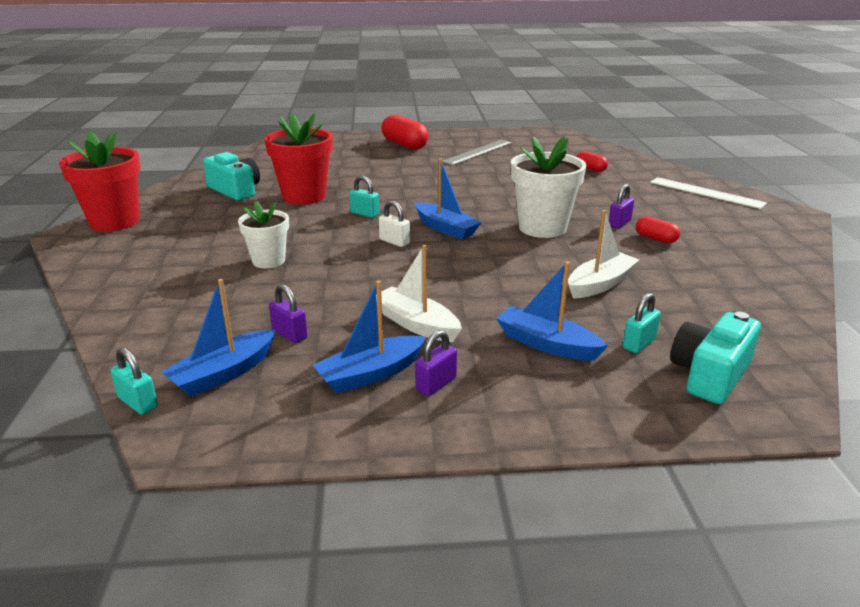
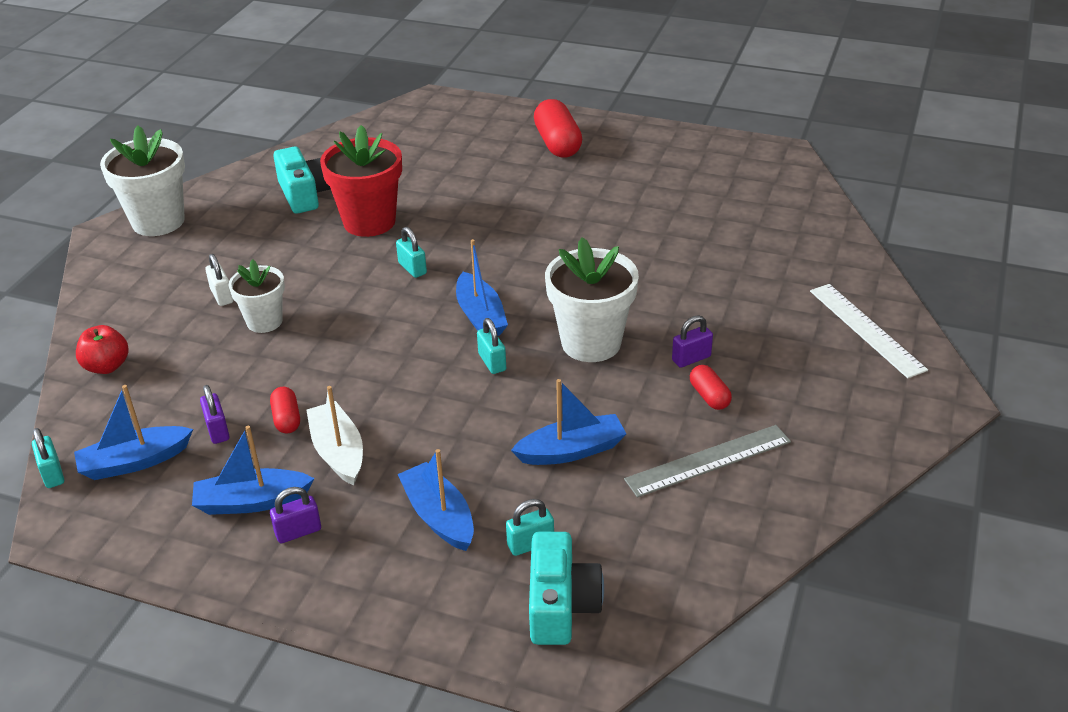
camera: 25 degrees right, 10 degrees up
(114, 222) = (158, 221): red flower pot -> white flower pot
(137, 315) = (107, 366): none -> red apple
(394, 242) = (409, 324): white padlock -> white padlock (222, 296)
(478, 152) = (638, 179): grey ruler -> grey ruler (708, 460)
(483, 250) = (492, 362): none -> turquoise padlock
(590, 169) = (757, 245): red capsule -> red capsule (287, 419)
(600, 284) = (571, 451): white boat -> blue boat
(709, 375) = (561, 605): turquoise camera -> turquoise camera turned 120 degrees clockwise

